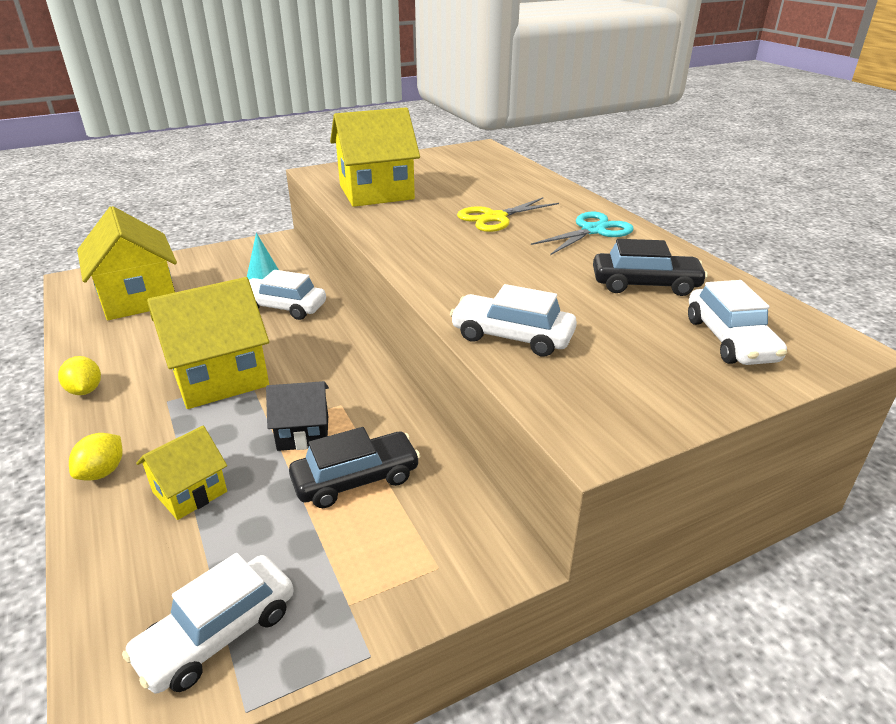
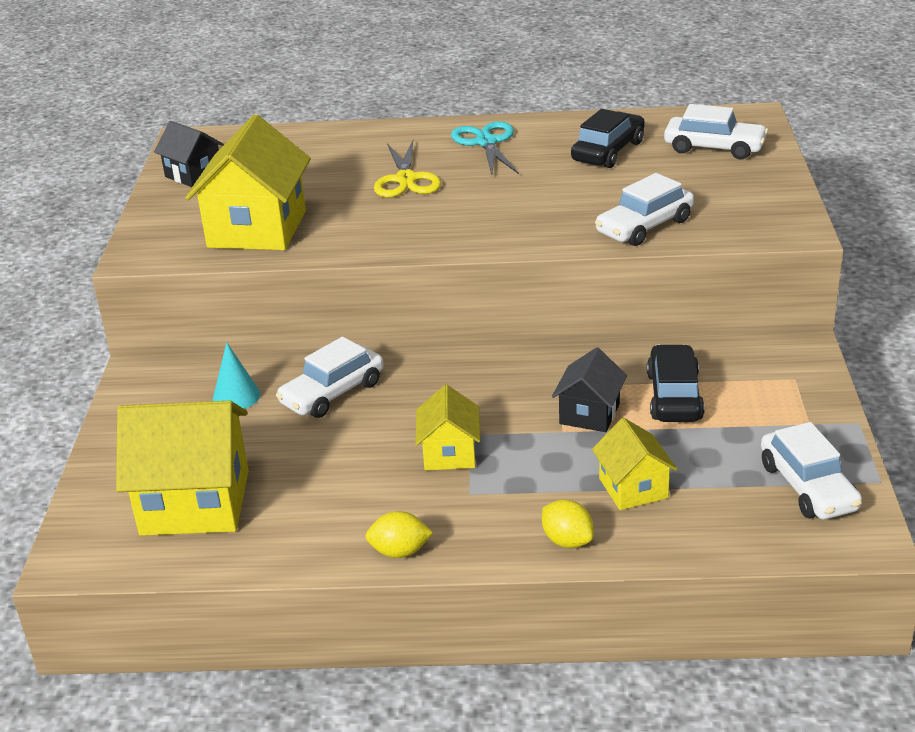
camera: 60 degrees left, 0 degrees up
(219, 377) = (449, 453): yellow house -> yellow house, size x0.55
(435, 159) = (193, 174): none -> black house

